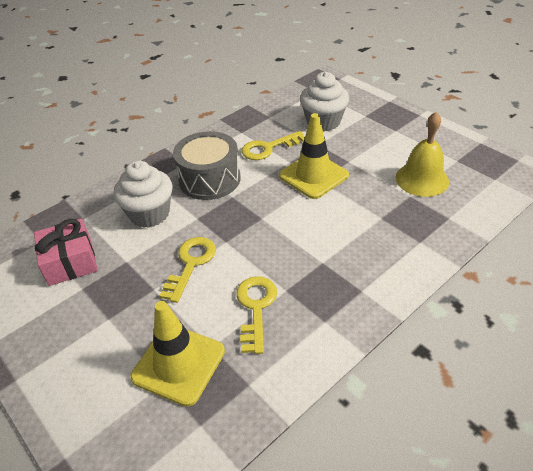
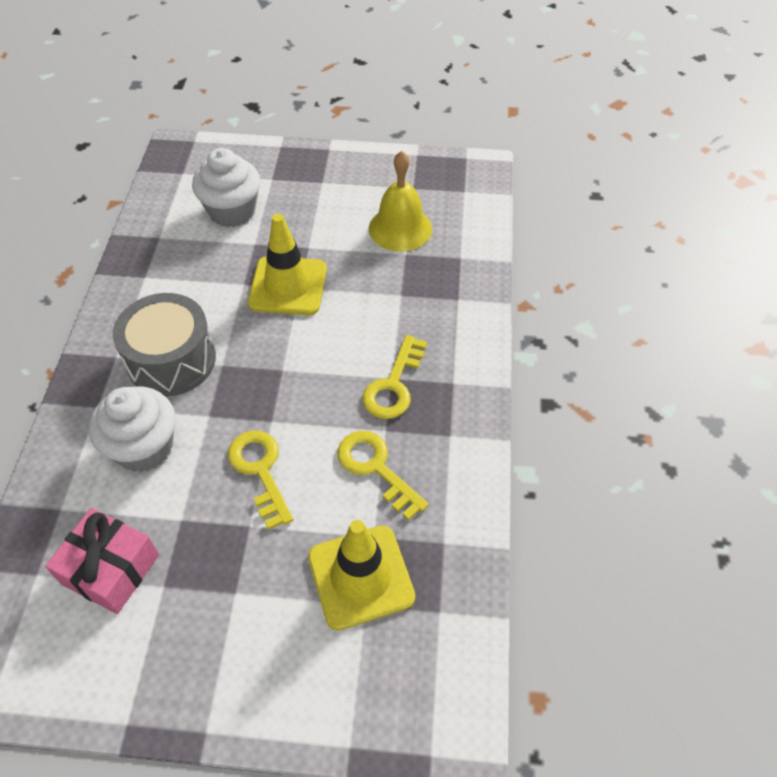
camera: 45 degrees left, 10 degrees up
(268, 148) = (201, 280): yellow key -> yellow key (394, 385)

